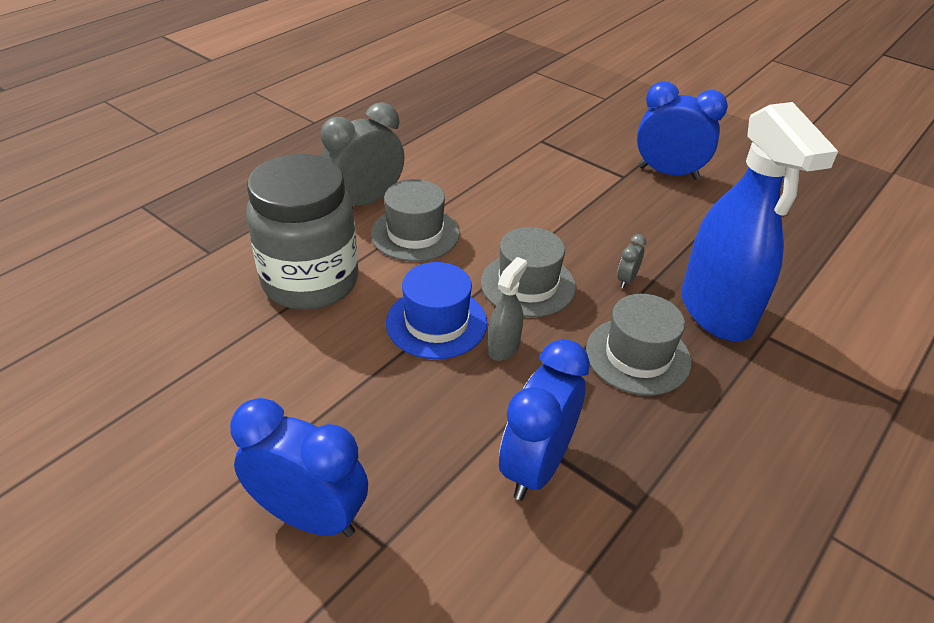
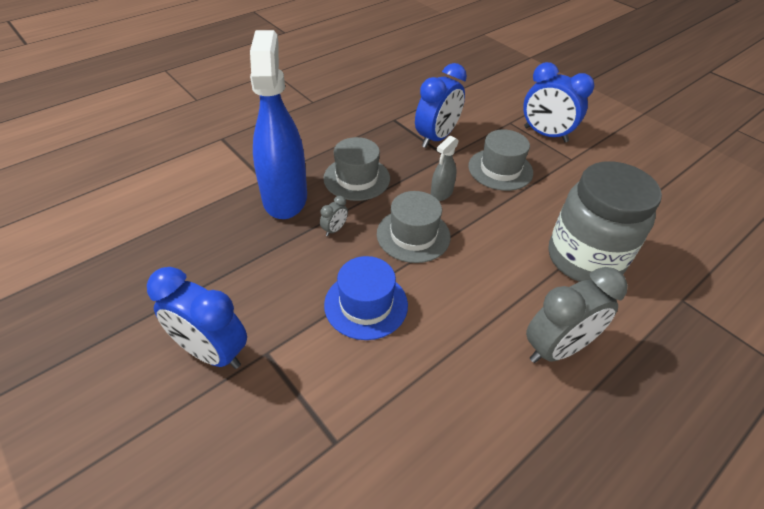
camera: 170 degrees left, 5 degrees up
(415, 233) = (503, 298): grey hat -> grey hat (500, 169)
(436, 322) = (485, 215): blue hat -> blue hat (366, 304)

